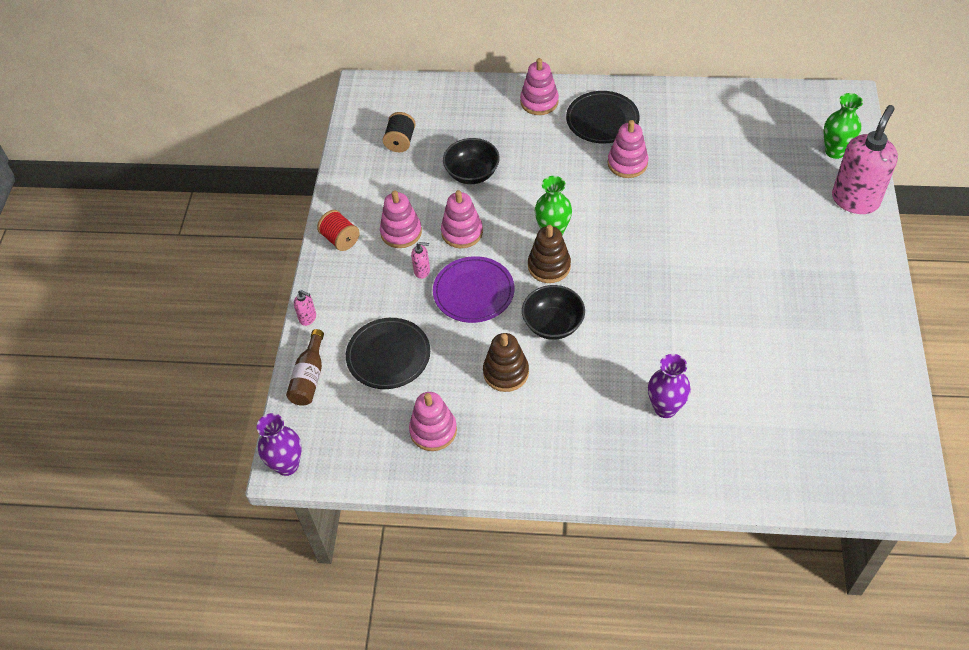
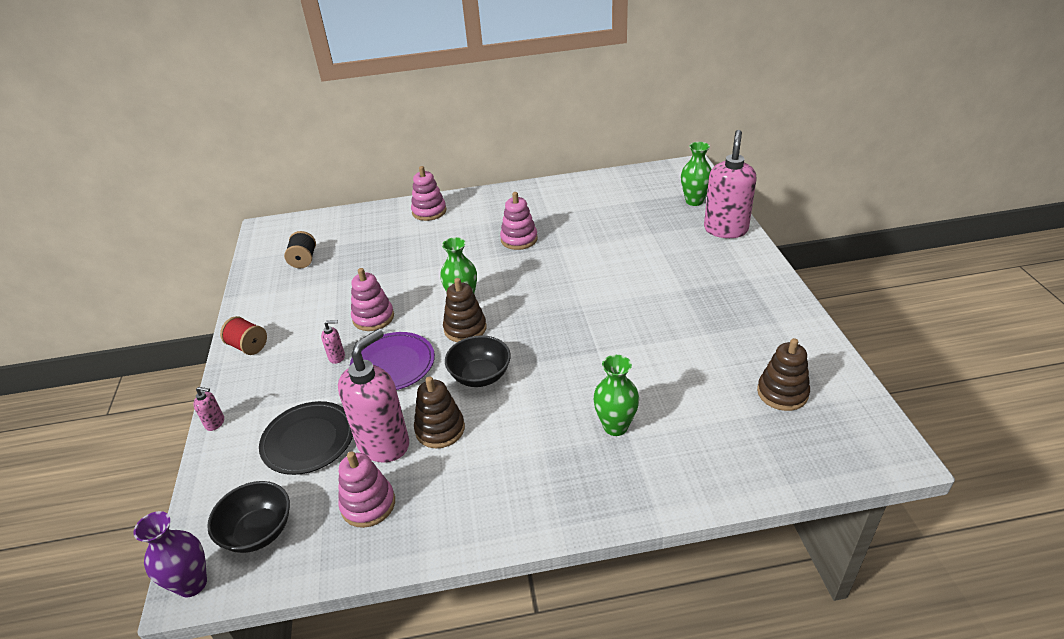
camera: 15 degrees left, 15 degrees down
(309, 377) = (218, 481): brown bottle -> none
(401, 232) = (311, 329): pink stacking toy -> none
(454, 375) = (384, 444): none -> pink soap dispenser
(472, 173) = (376, 271): black bowl -> black bowl (258, 531)
(602, 120) = (488, 214): black plate -> none
(665, 408) = (615, 426): purple vase -> green vase
(834, 411) = (782, 393): none -> brown stacking toy

